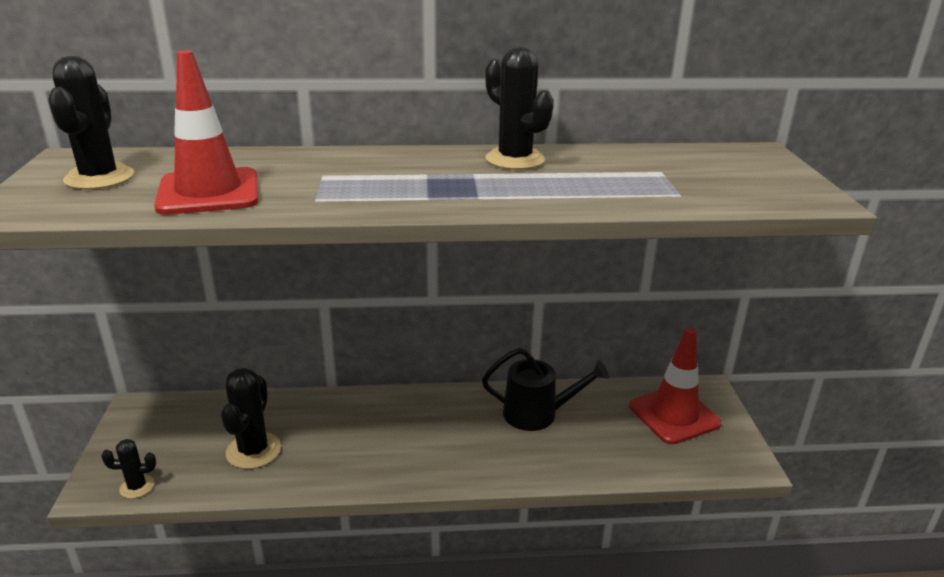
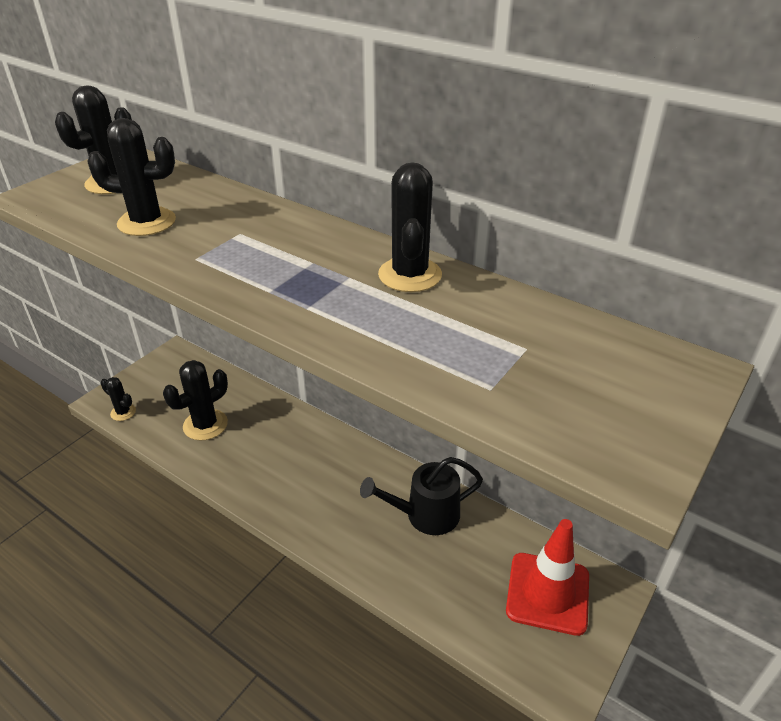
camera: 40 degrees right, 10 degrees up
(209, 192) = (147, 222): red traffic cone -> black cactus
(537, 414) = (425, 515): black watering can -> black watering can turned 120 degrees clockwise

